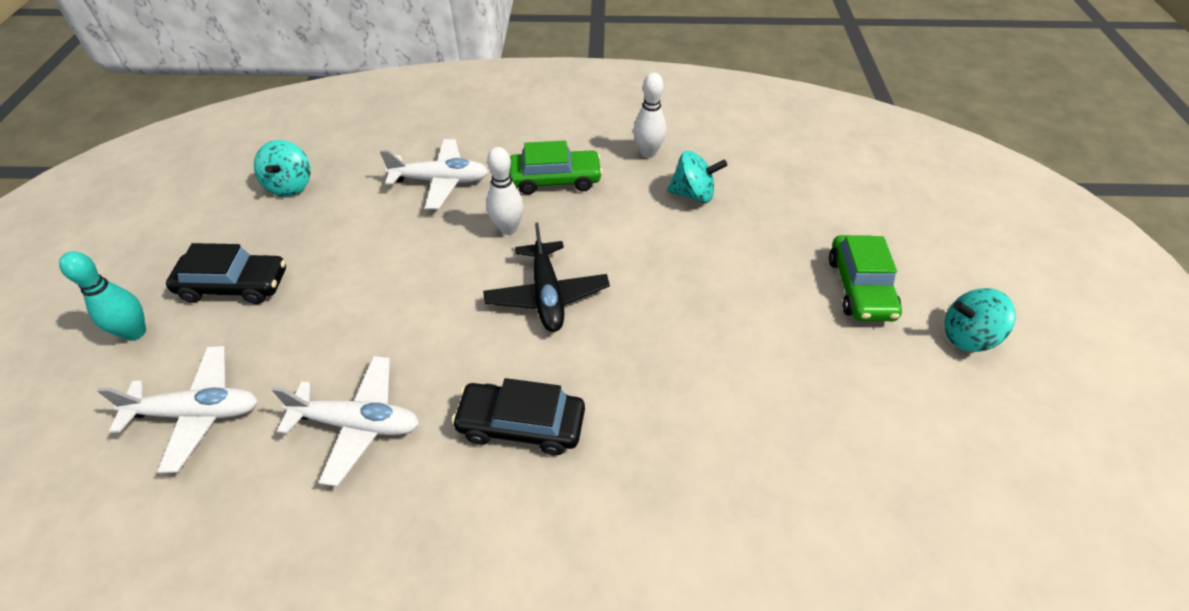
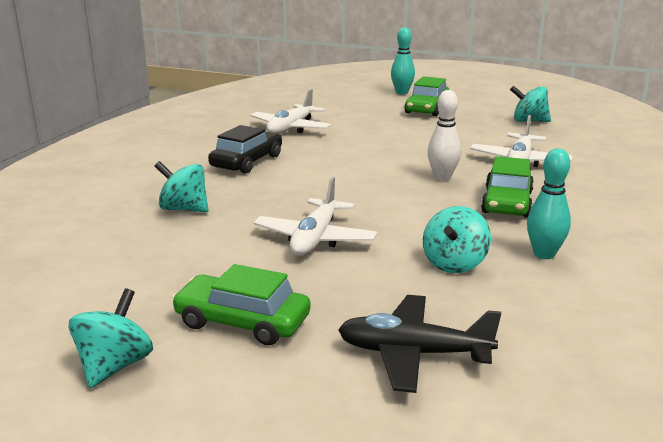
camera: 110 degrees right, 25 degrees down
(197, 413) = (332, 102): white plane -> white plane (315, 239)
(234, 285) = (427, 108): black car -> green car
(547, 295) = (353, 181): black plane -> black plane (413, 354)
(648, 153) = (544, 254): white bowling pin -> turquoise bowling pin
(700, 425) = (184, 209): none -> turquoise spinning top

